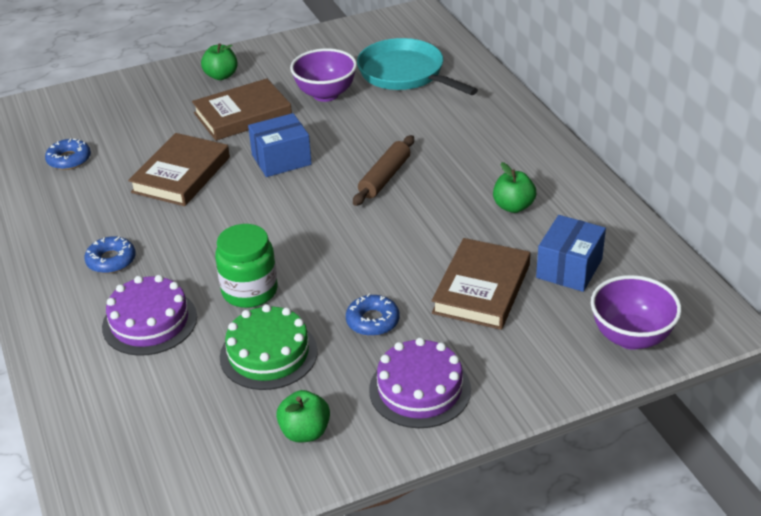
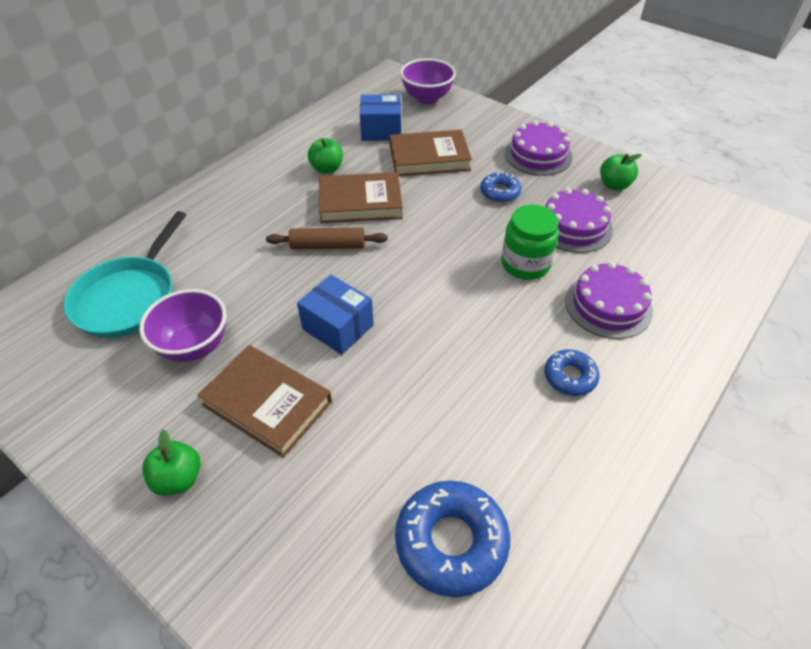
camera: 120 degrees left, 10 degrees up
(69, 159) = (451, 542): blue donut -> blue donut, size x1.74
(181, 175) = (410, 397): brown book -> brown book (360, 202)
(268, 354) = (573, 226): green cake -> purple cake

